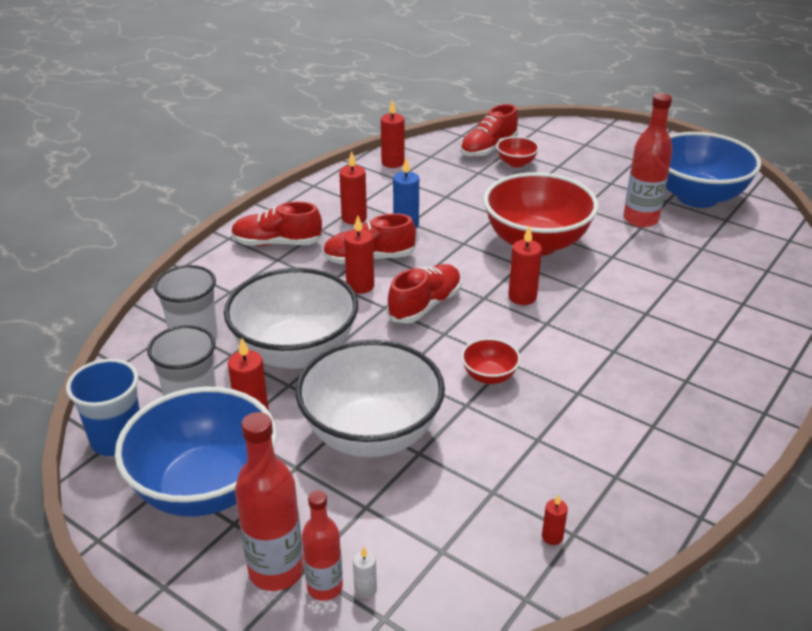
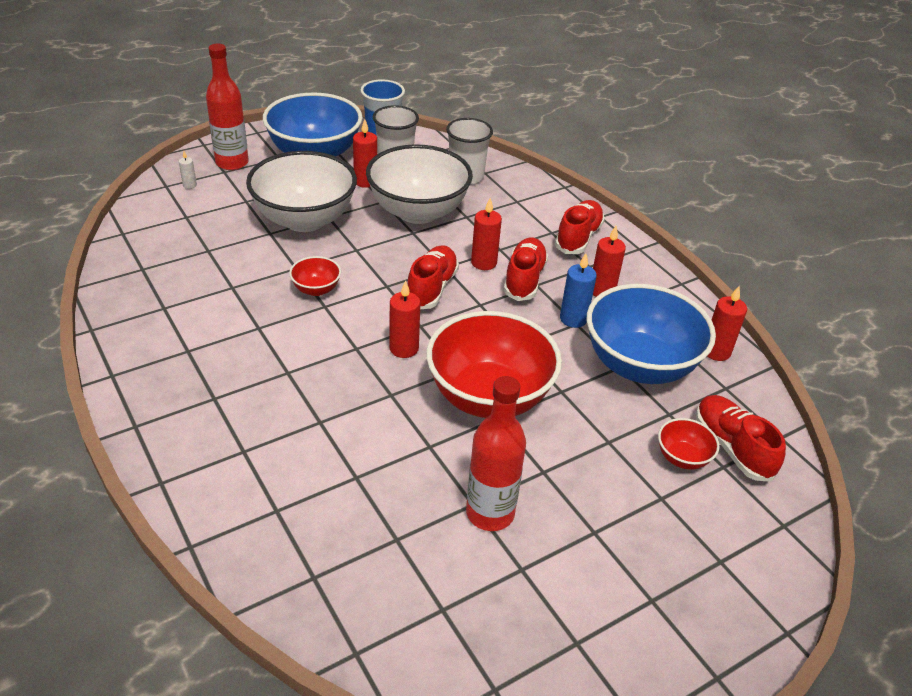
camera: 110 degrees right, 5 degrees up
(325, 587) = (205, 174): red bottle -> none
(425, 305) = (432, 288): red shoe -> red shoe turned 135 degrees counterclockwise
(552, 537) = (149, 259): red candle -> none
(697, 197) = (515, 612): blue bowl -> blue bowl (639, 365)

